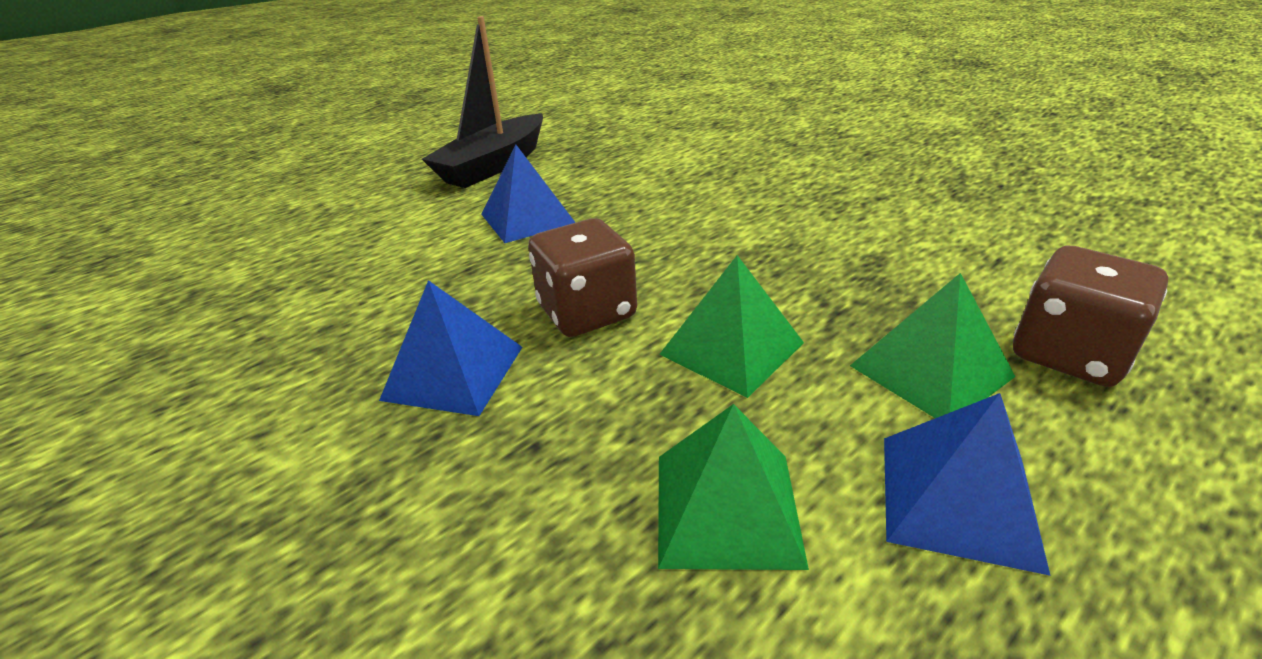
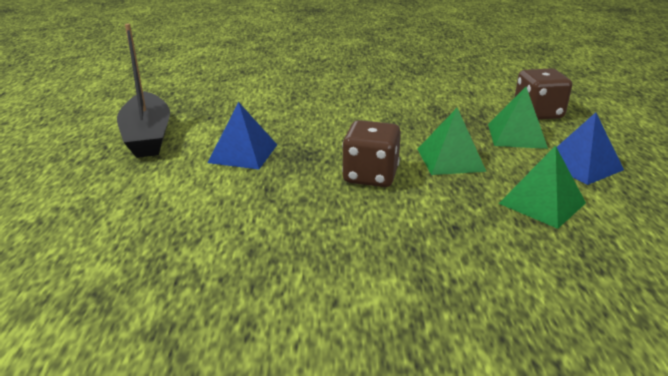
camera: 50 degrees left, 5 degrees down
(454, 372) = (367, 226): blue pyramid -> none

